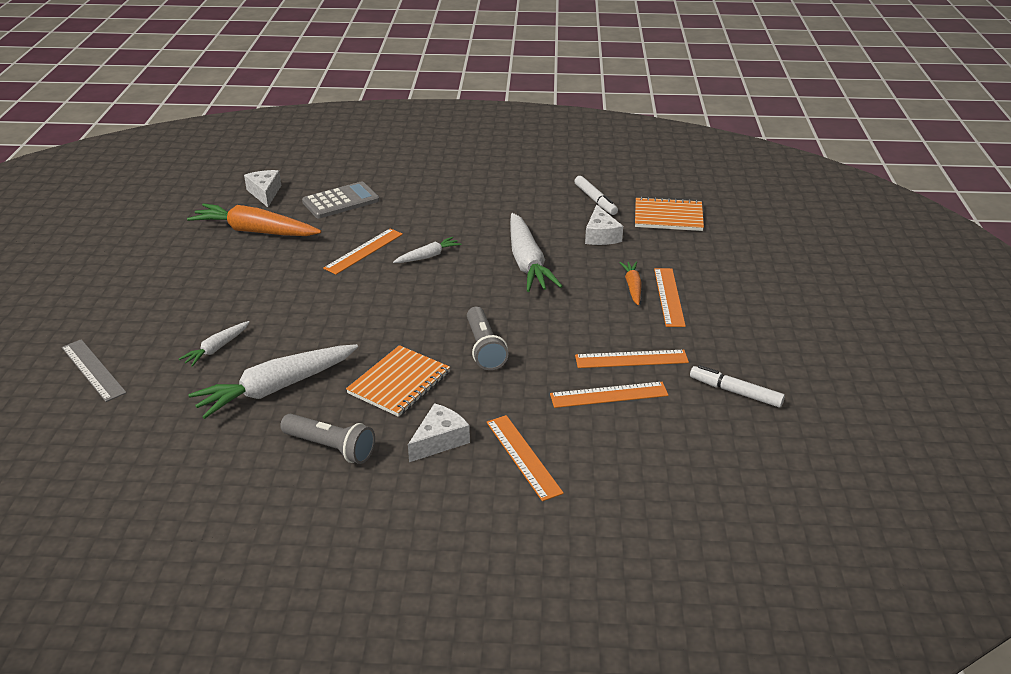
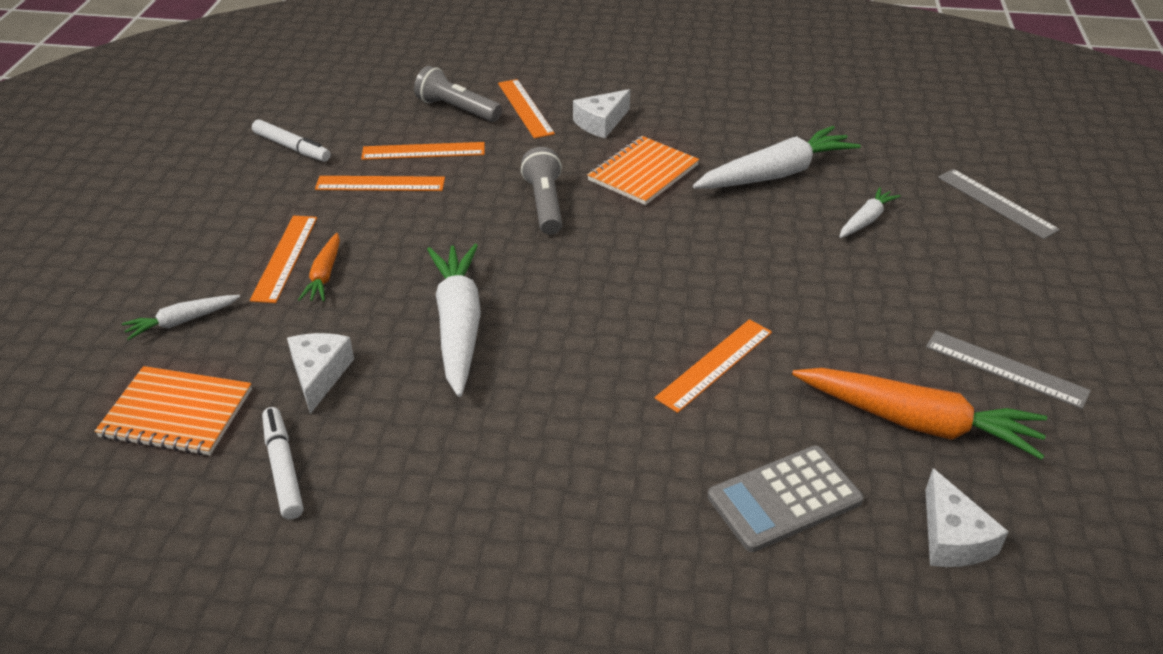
camera: 175 degrees left, 5 degrees up
(184, 257) = (1005, 369): none -> grey ruler
(330, 447) = (703, 122): grey flashlight -> grey flashlight (457, 109)
(428, 256) = (610, 347): white carrot -> white carrot (182, 321)

